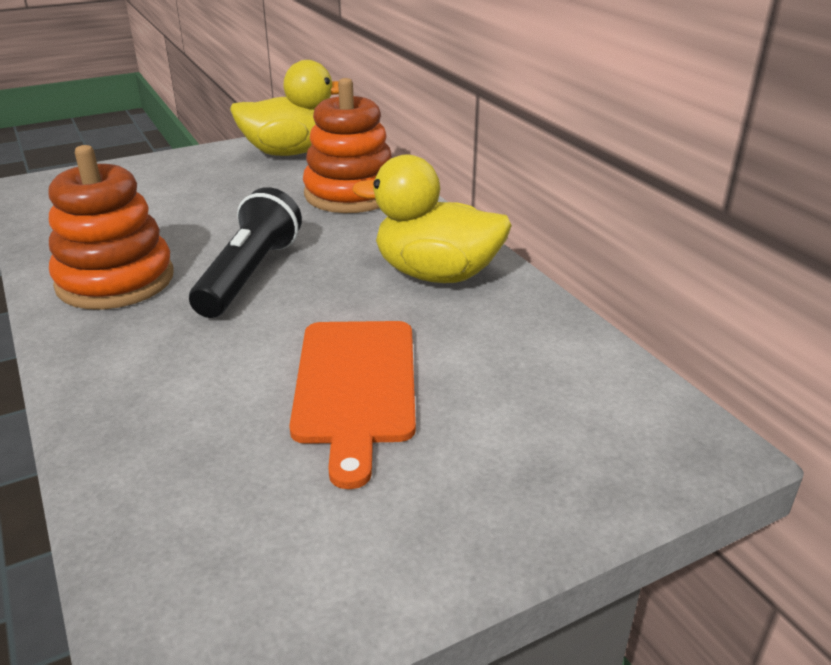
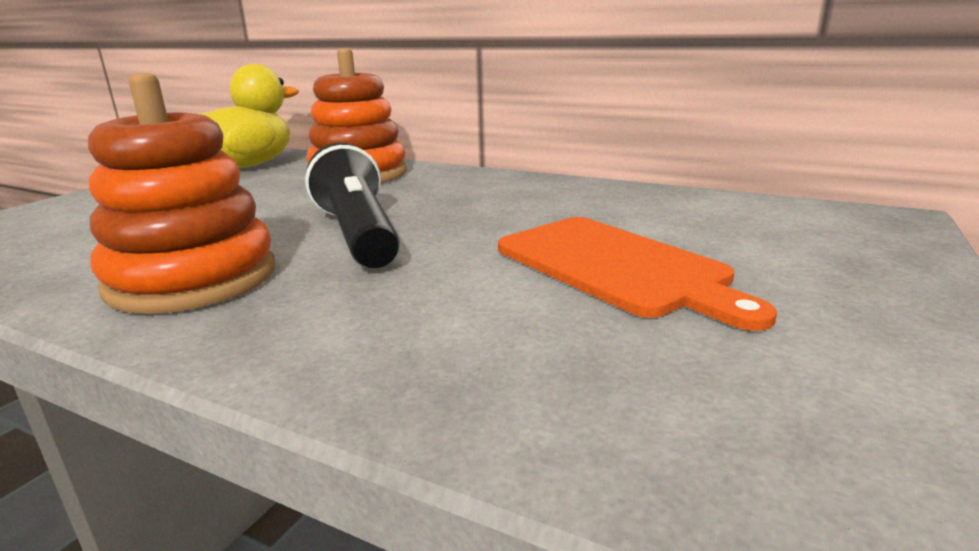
camera: 35 degrees left, 10 degrees down
(436, 274) = (530, 194): yellow duck -> none

